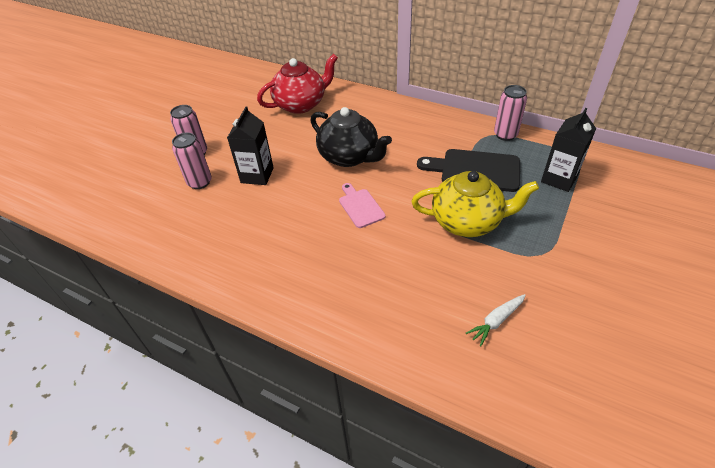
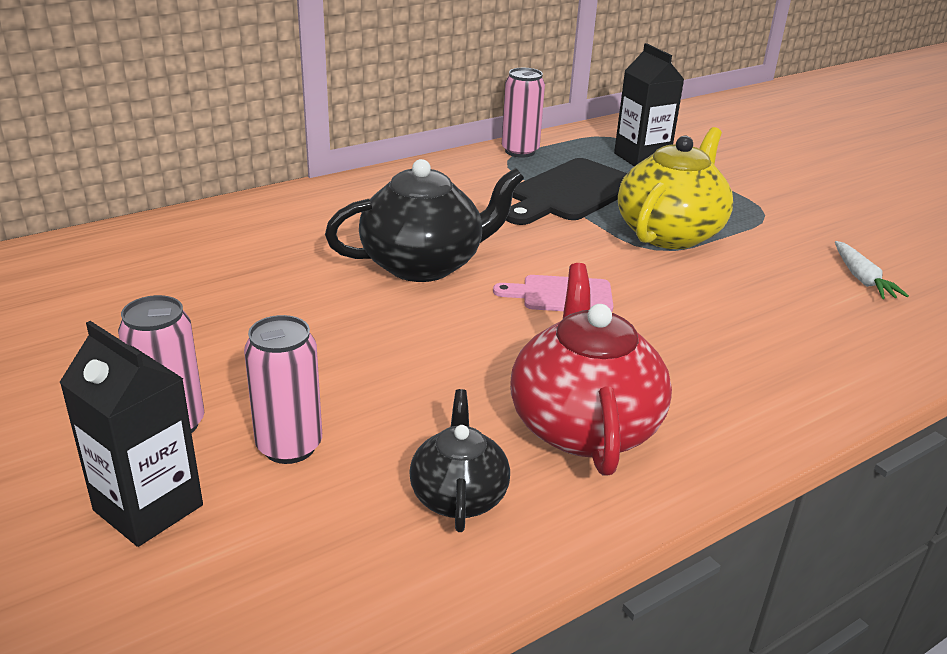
camera: 65 degrees left, 15 degrees down
(195, 233) = (458, 496): none -> black teapot
(257, 175) = (358, 367): black carton -> black carton (148, 508)
(301, 104) = (200, 258): red teapot -> red teapot (583, 425)

